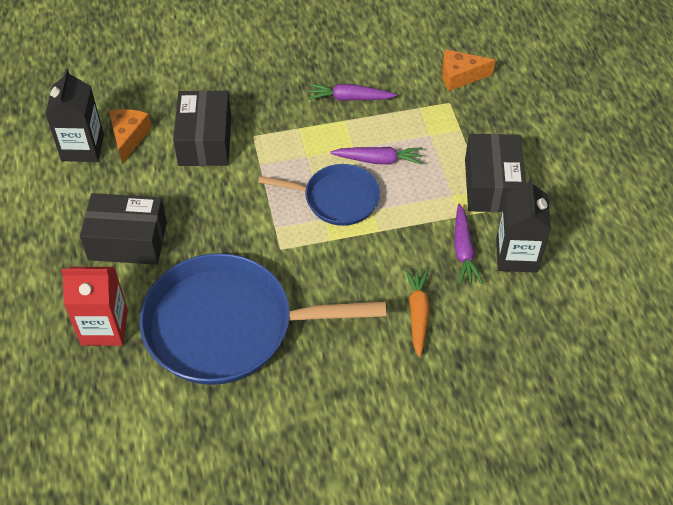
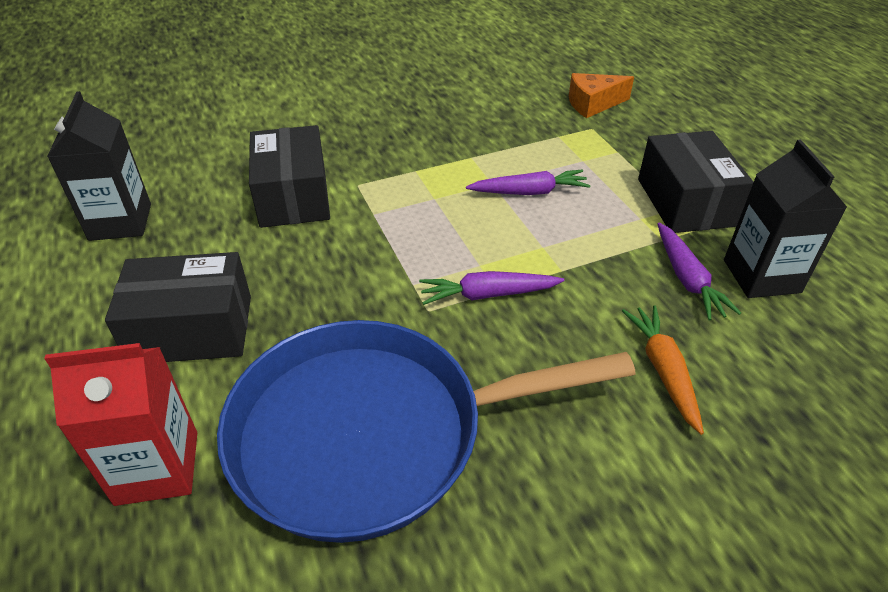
camera: 10 degrees left, 10 degrees down
(129, 137) = (187, 204): orange cheese -> none
(337, 199) = (490, 240): blue pan -> none
(349, 98) = (470, 136): purple carrot -> purple carrot (487, 295)

